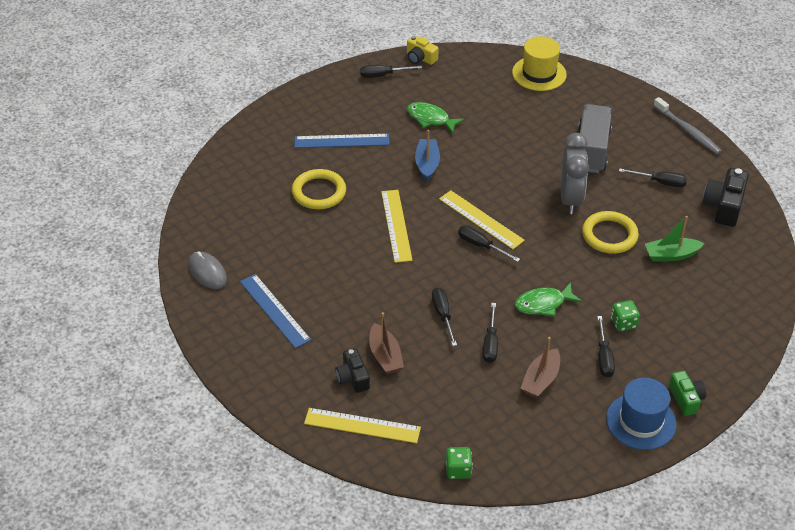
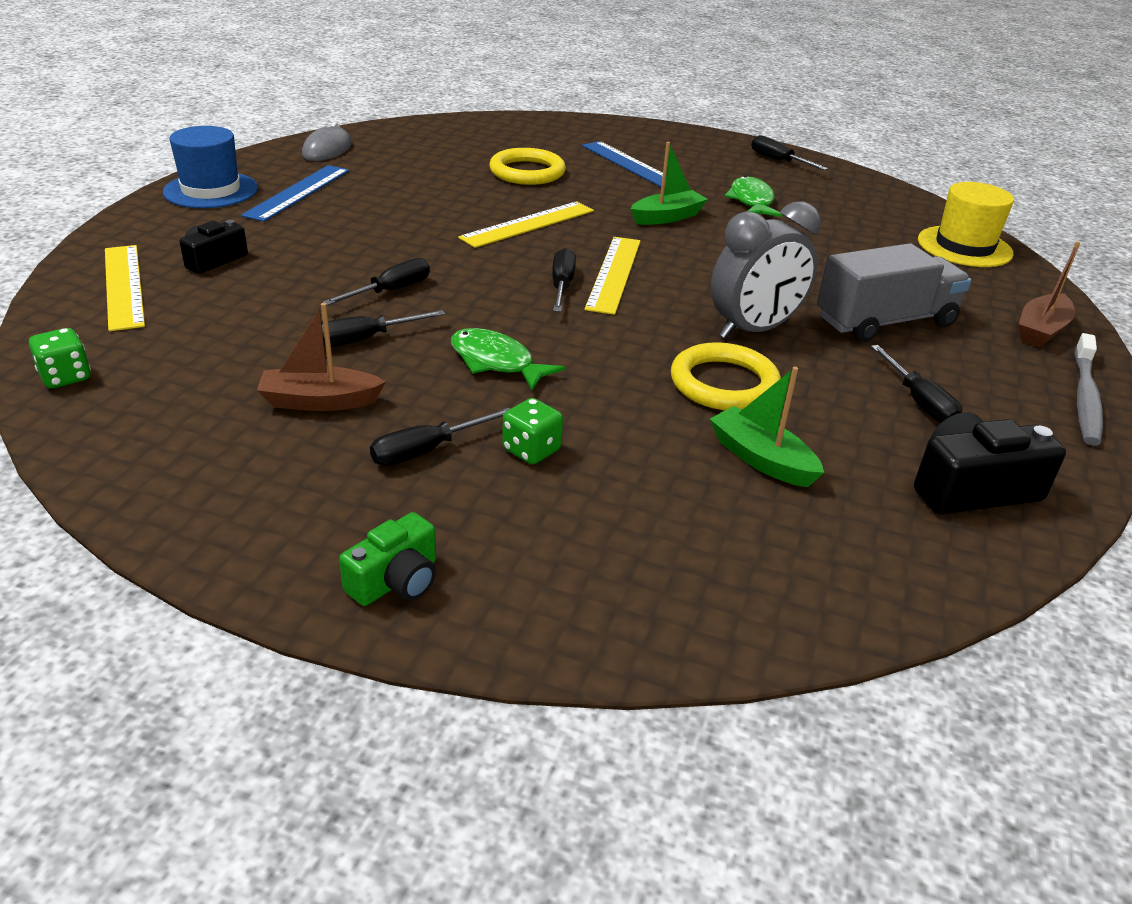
camera: 55 degrees right, 10 degrees down
(385, 356) = (272, 271): brown boat -> brown boat (1041, 330)
(420, 58) = (846, 173): yellow camera -> none
(427, 164) = (667, 217): blue boat -> green boat
(641, 421) = (291, 536): blue hat -> blue hat (211, 190)

